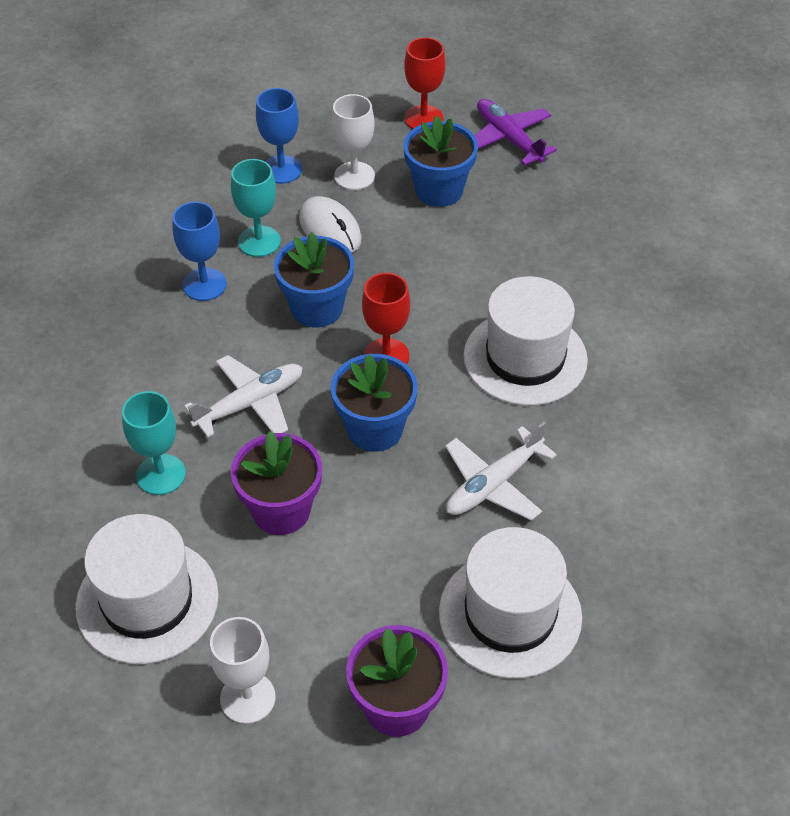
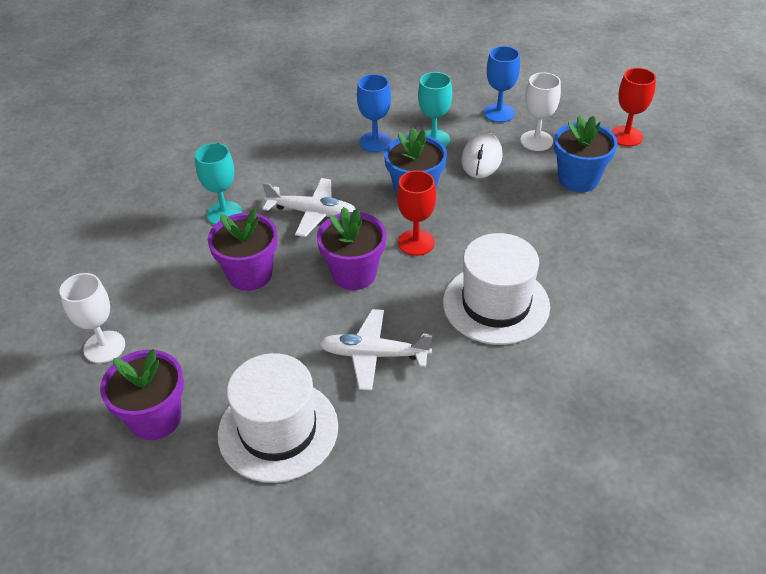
camera: 50 degrees right, 5 degrees down
(147, 601) = (134, 264): white hat -> none
(375, 429) = (354, 274): blue flower pot -> purple flower pot
(508, 139) = (668, 180): purple plane -> none

